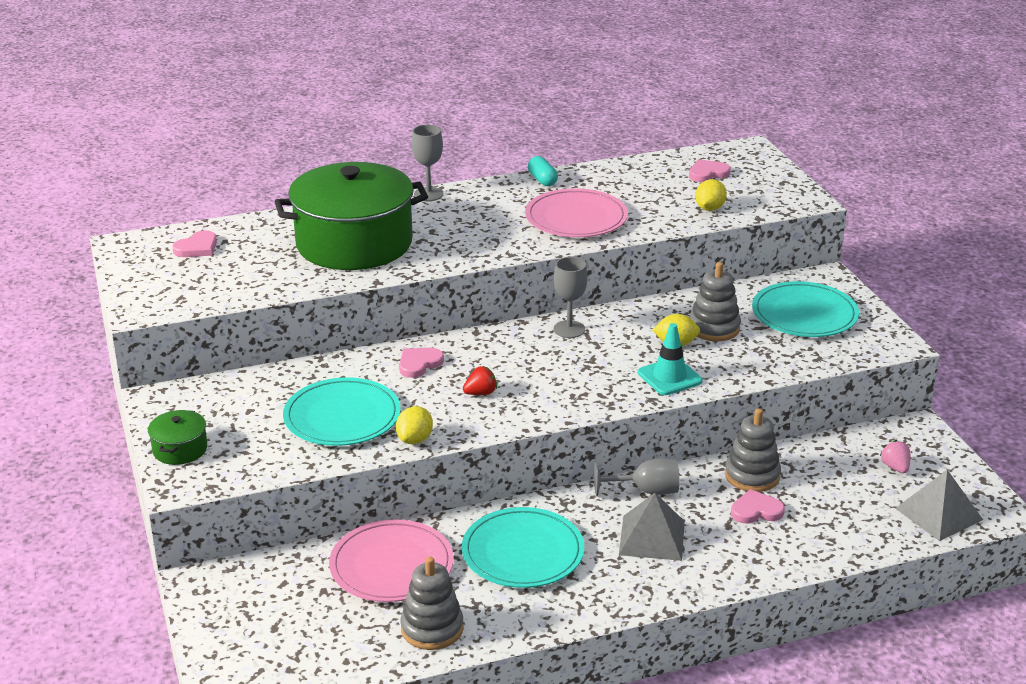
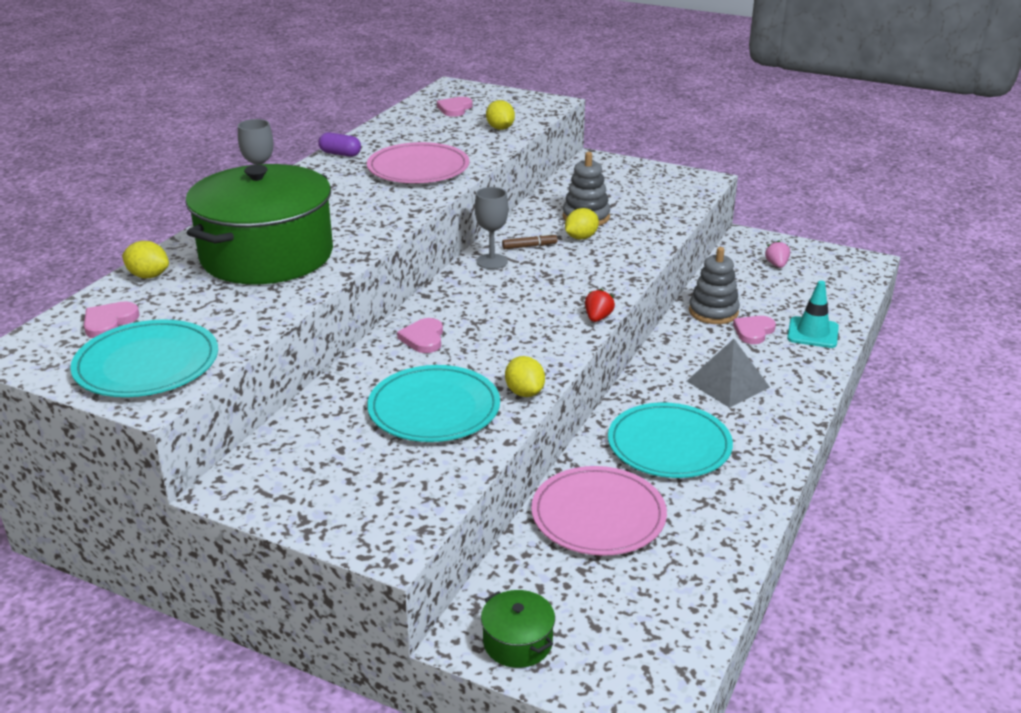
camera: 45 degrees left, 0 degrees up
(180, 449) = (334, 517): green pot -> green pot (518, 642)
(197, 248) = (109, 322): pink heart -> pink heart turned 150 degrees counterclockwise
(266, 225) = (148, 276): none -> yellow lemon
(432, 628) = (707, 539): grey stacking toy -> none
(480, 393) = (510, 334): red strawberry -> red strawberry (598, 318)
(542, 180) = (340, 154): turquoise capsule -> purple capsule
(620, 331) = (529, 246): none -> brown marker
(646, 491) = (671, 357): grey goblet -> none
(669, 377) = (617, 259): turquoise traffic cone -> turquoise traffic cone (812, 333)
(804, 314) = (623, 185): turquoise plate -> turquoise plate (147, 364)
(895, 467) = (776, 265): pink strawberry -> pink strawberry turned 60 degrees clockwise
(939, 514) = (843, 278): grey pyramid -> none

